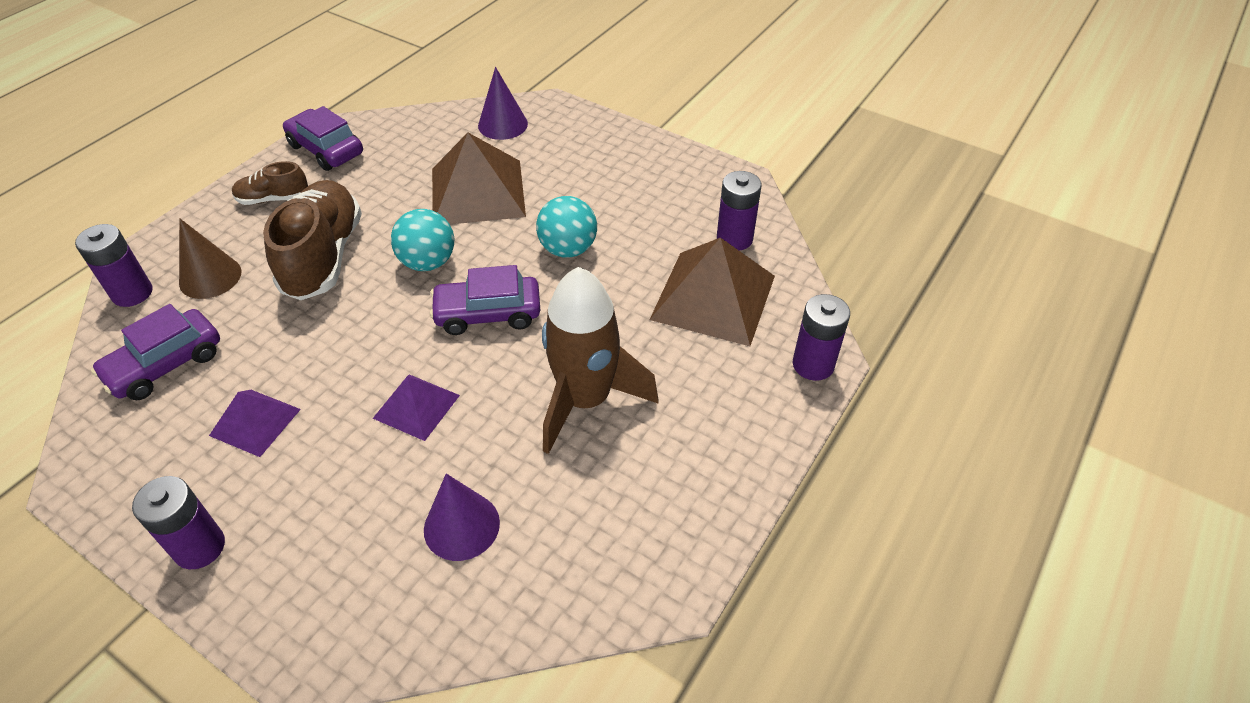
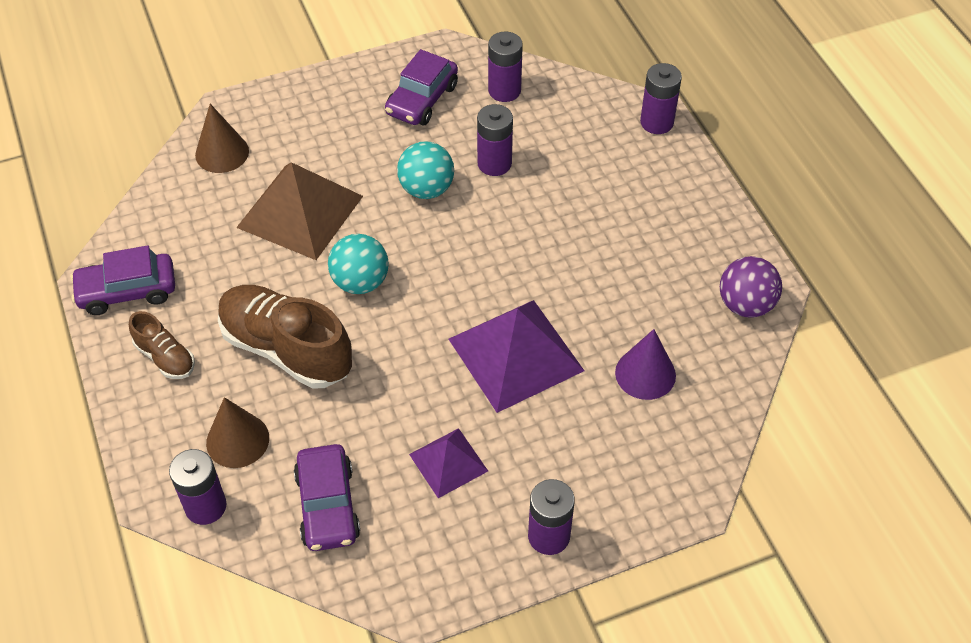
camera: 55 degrees left, 5 degrees up
(273, 199) = (165, 357): brown shoe -> brown shoe turned 75 degrees counterclockwise
(416, 406) = (515, 355): purple pyramid -> purple pyramid, size x1.82
(488, 314) = (455, 270): purple car -> purple car (422, 99)
(502, 124) = (222, 153): purple cone -> brown cone
(586, 400) = (590, 255): brown rocket -> none
(628, 574) = (745, 304): none -> purple ball
(639, 276) = (494, 163): none -> purple battery
(713, 297) = (552, 136): brown pyramid -> none

